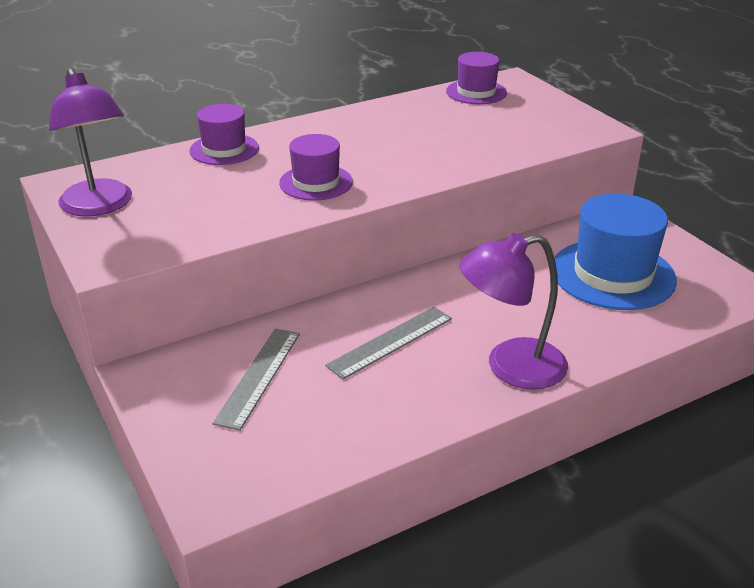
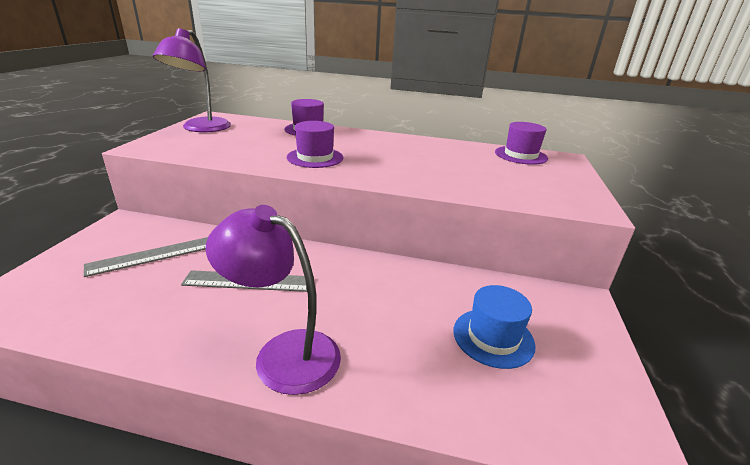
camera: 40 degrees right, 5 degrees down
(613, 274) = (493, 337): blue hat -> blue hat, size x0.60

